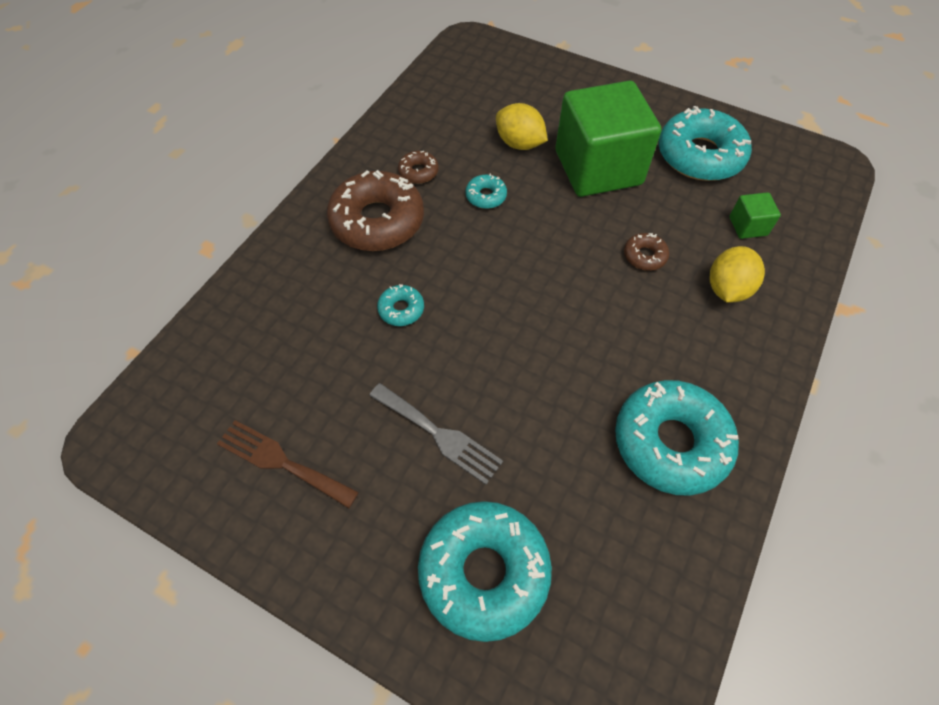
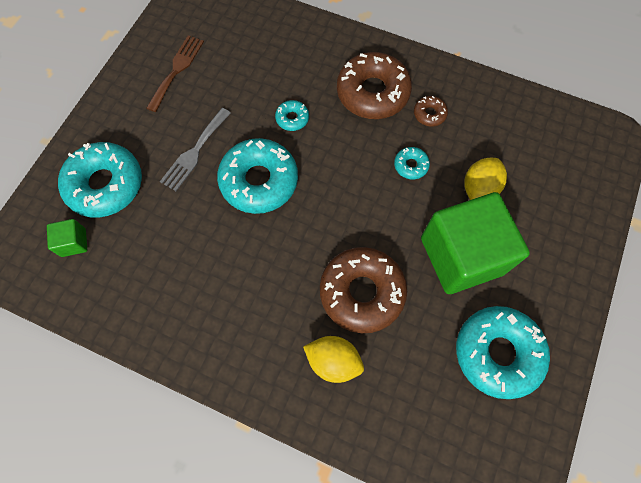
camera: 85 degrees right, 10 degrees up
(644, 256) = (362, 292): brown donut -> brown donut, size x2.23
(670, 442) = (189, 302): turquoise donut -> turquoise donut (259, 181)
(748, 226) = (409, 390): green cube -> green cube (73, 242)

